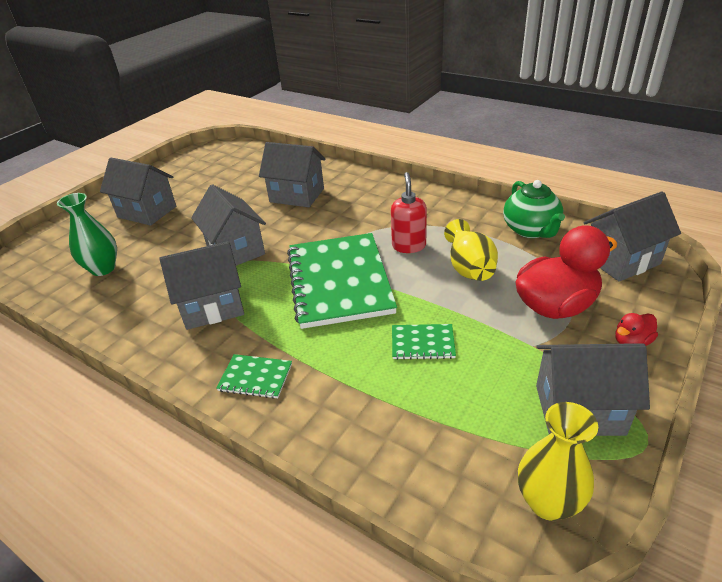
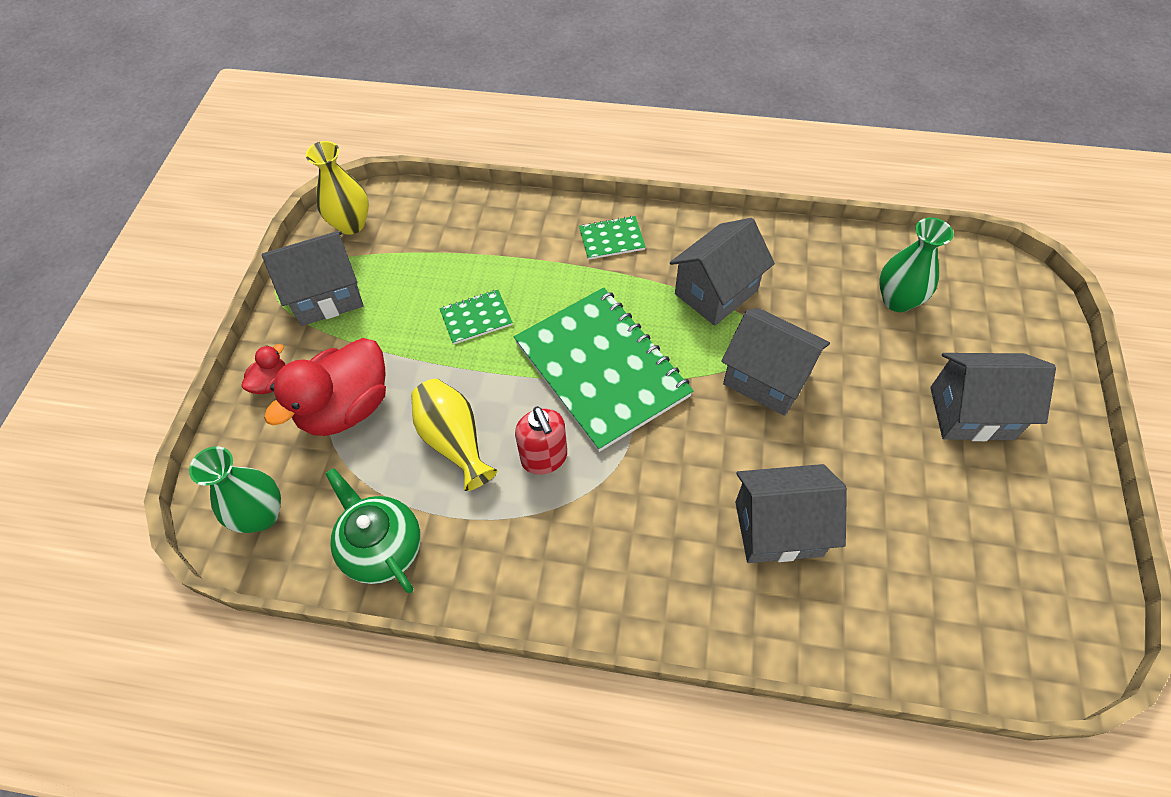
camera: 155 degrees right, 20 degrees up
(621, 260) = (261, 515): grey house -> green vase

